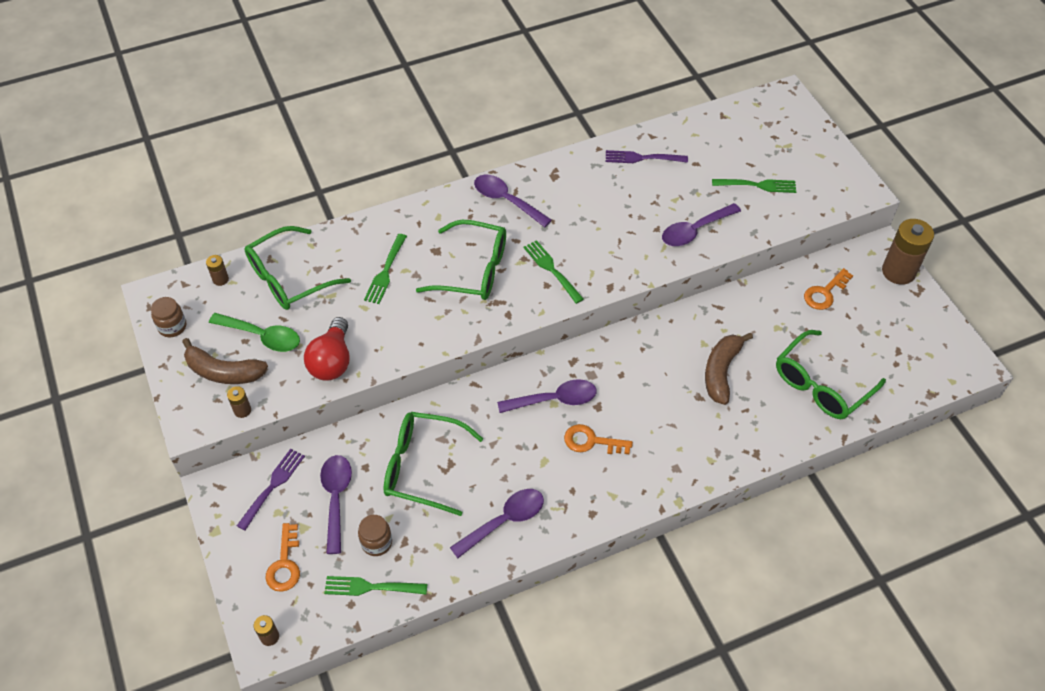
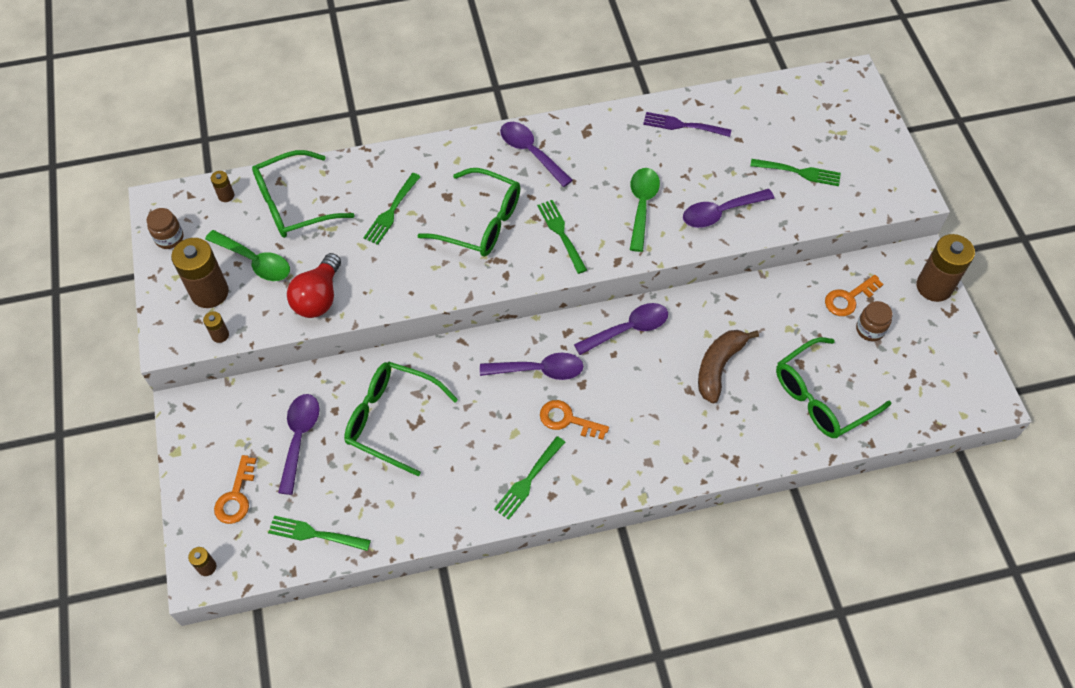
camera: 10 degrees right, 5 degrees up
(223, 372) = (210, 292): brown banana -> brown battery
(273, 486) = (240, 415): purple fork -> none
(376, 542) = (330, 489): brown jar -> brown jar (870, 329)
(504, 521) = (461, 488): purple spoon -> purple spoon (628, 329)
(567, 502) = (528, 480): none -> green fork
(621, 234) = (642, 205): none -> green spoon

